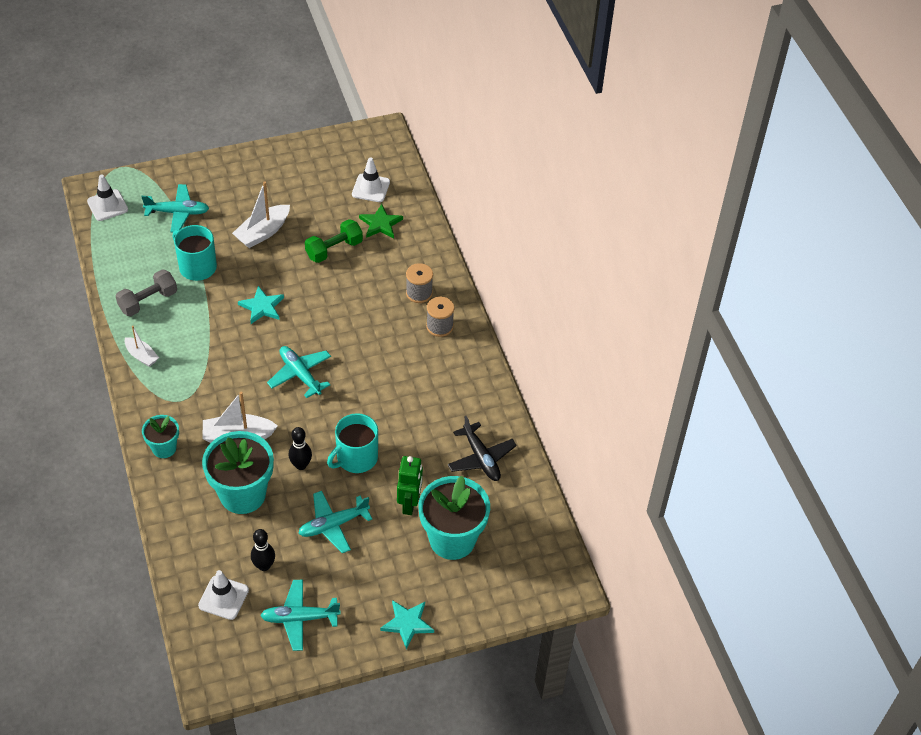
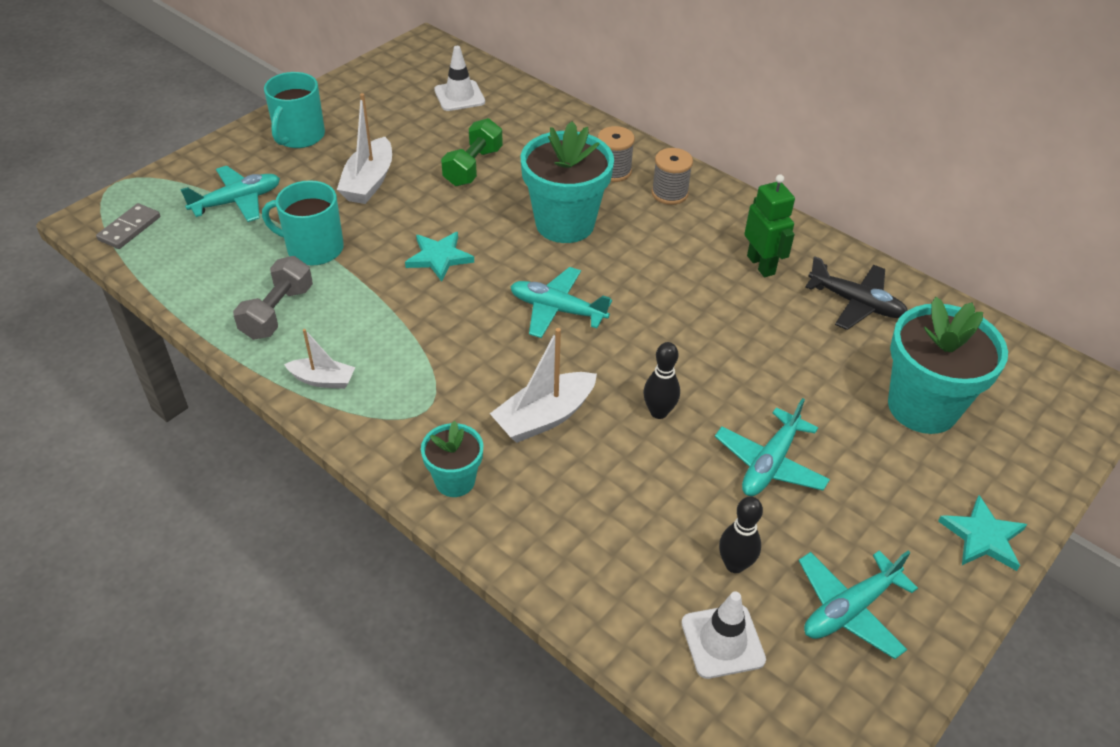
camera: 30 degrees left, 5 degrees down
(107, 205) = (129, 228): white traffic cone -> grey domino
(243, 494) = (618, 486): turquoise flower pot -> turquoise flower pot (565, 224)
(356, 458) = (717, 371): turquoise mug -> turquoise mug (299, 136)
(380, 224) = (503, 124): green star -> none
(409, 503) = (832, 391): green robot -> green robot (761, 265)

